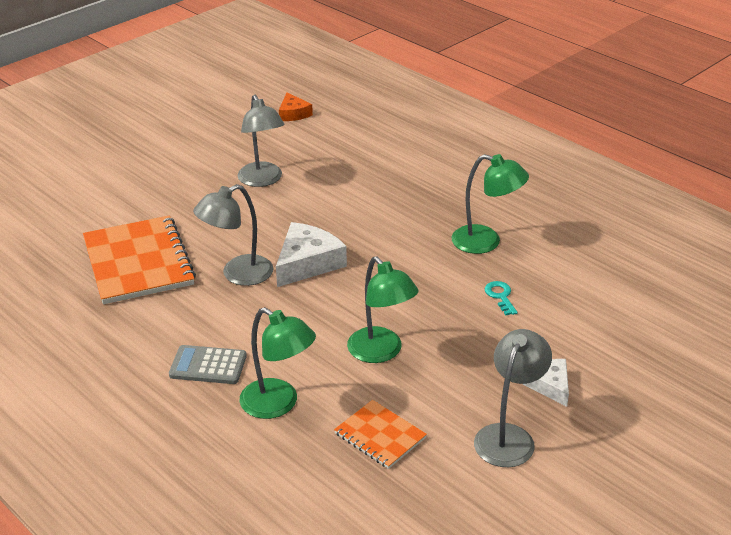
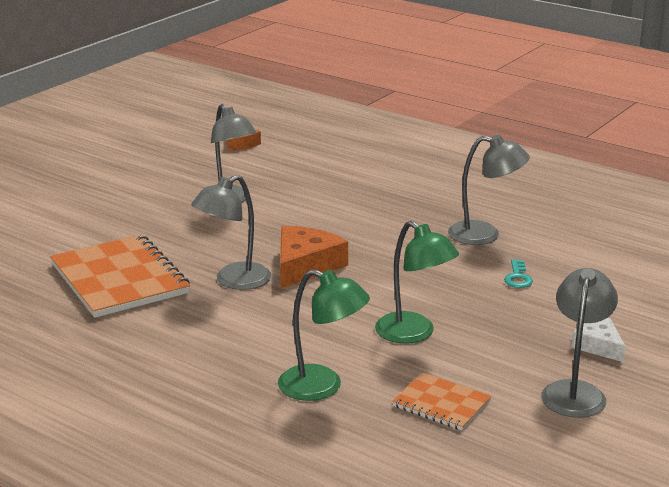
camera: 10 degrees left, 10 degrees down
(208, 366) = (232, 361): grey calculator -> none
(307, 263) = (305, 266): white cheese -> orange cheese
(486, 242) = (485, 235): green lamp -> grey lamp
(500, 296) = (518, 277): turquoise key -> turquoise key turned 150 degrees counterclockwise

